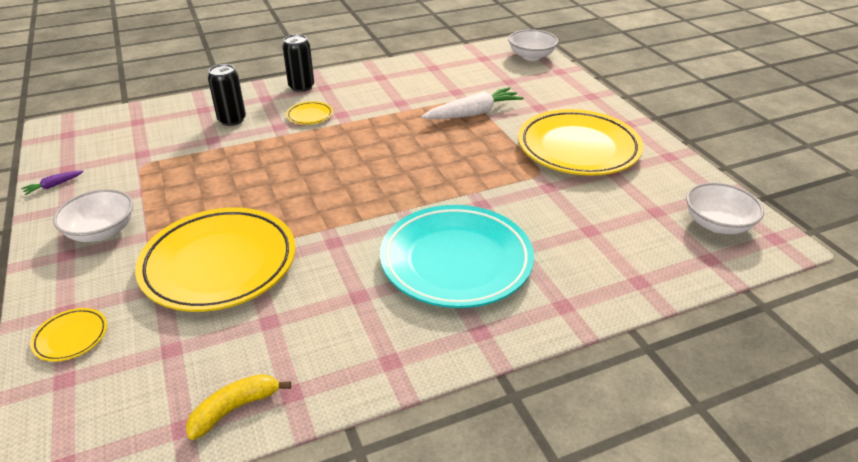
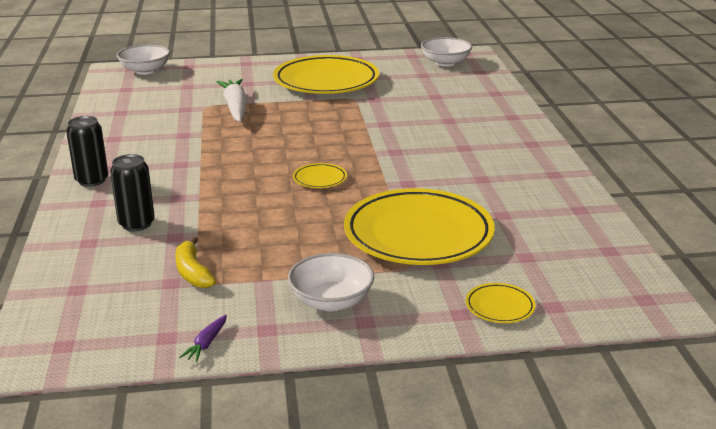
camera: 75 degrees left, 10 degrees down
(54, 186) = (206, 343): purple carrot -> purple carrot turned 45 degrees clockwise
(235, 409) = (593, 230): yellow banana -> yellow banana (192, 272)
(310, 116) = (169, 180): yellow plate -> yellow plate (320, 179)
(456, 261) = (453, 141): turquoise plate -> none

